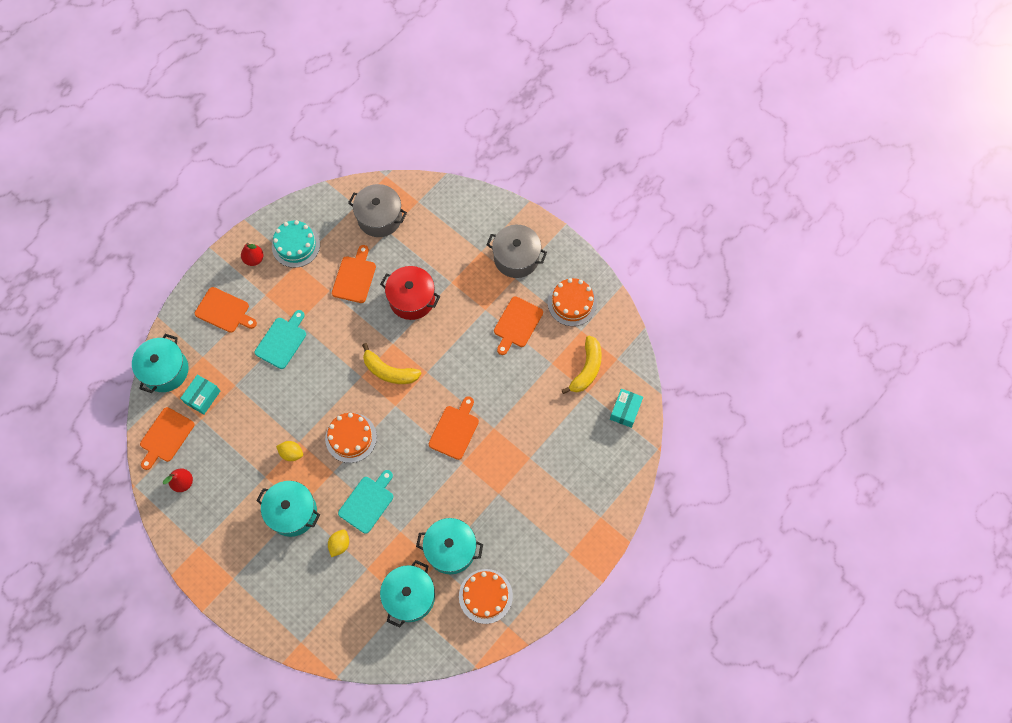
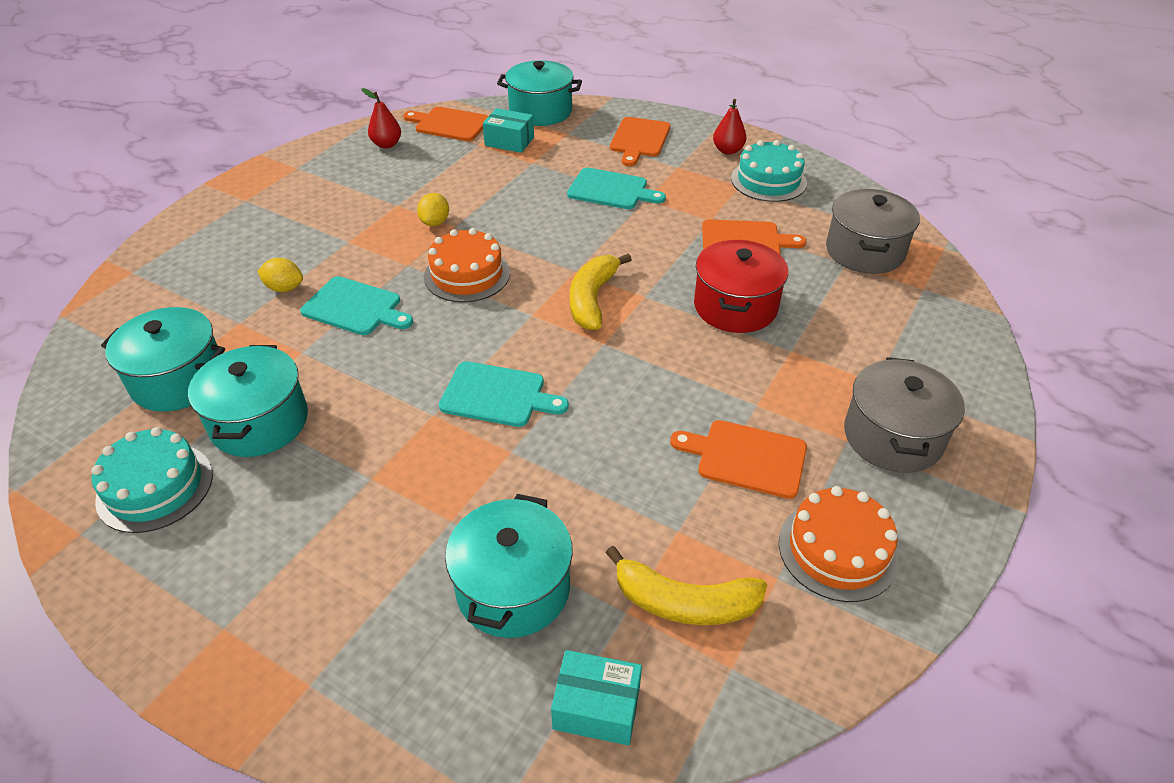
camera: 80 degrees right, 25 degrees down
(292, 512) = (341, 236): turquoise pot -> turquoise pot (513, 588)
(455, 430) = (497, 395): orange cutting board -> turquoise cutting board
(485, 596) = (155, 487): orange cake -> turquoise cake

